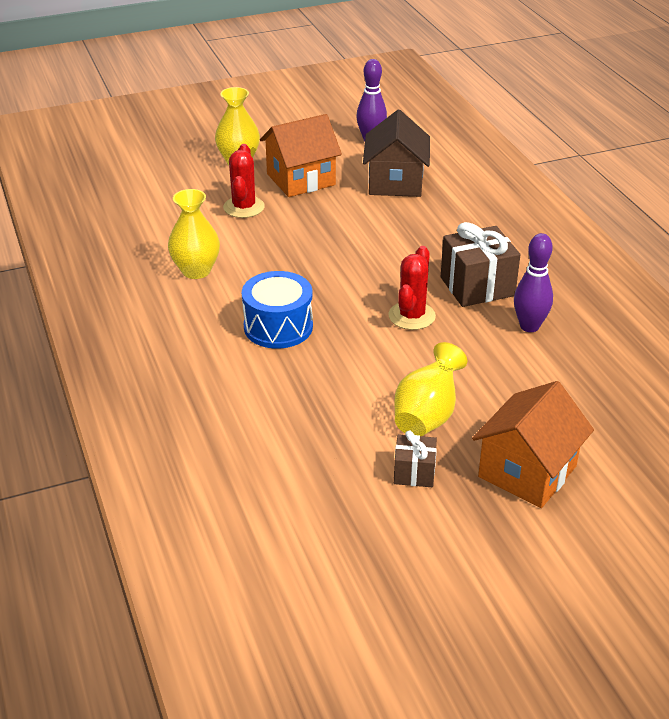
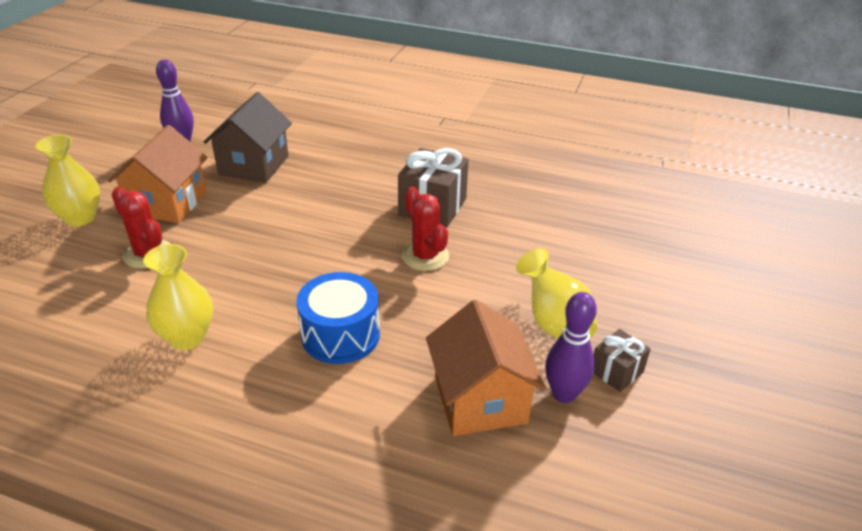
camera: 50 degrees left, 0 degrees up
(395, 182) = (254, 165): brown house -> brown house turned 60 degrees clockwise
(527, 471) = (667, 312): orange house -> orange house (480, 399)
(529, 326) = (507, 213): purple bowling pin -> purple bowling pin (564, 394)

